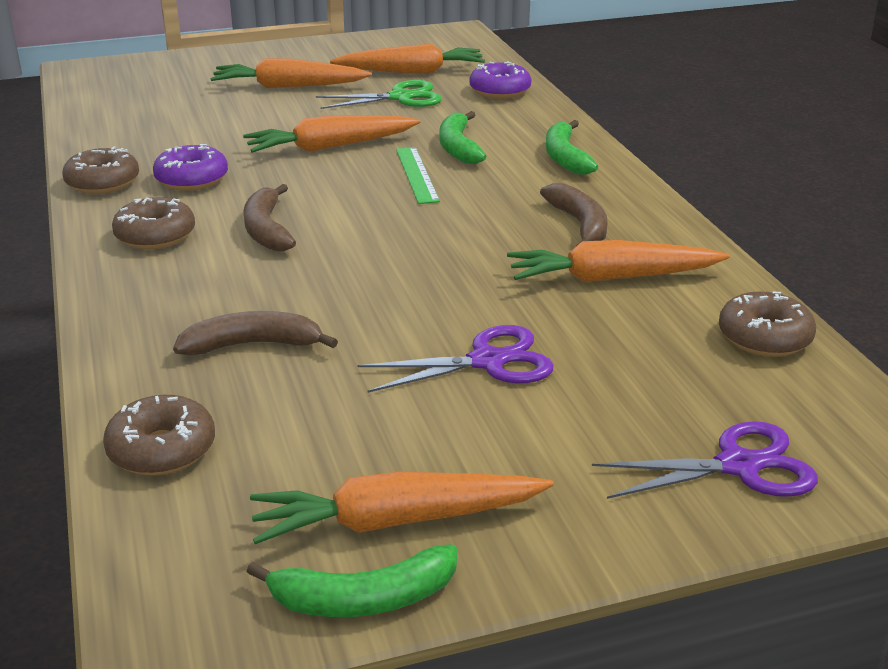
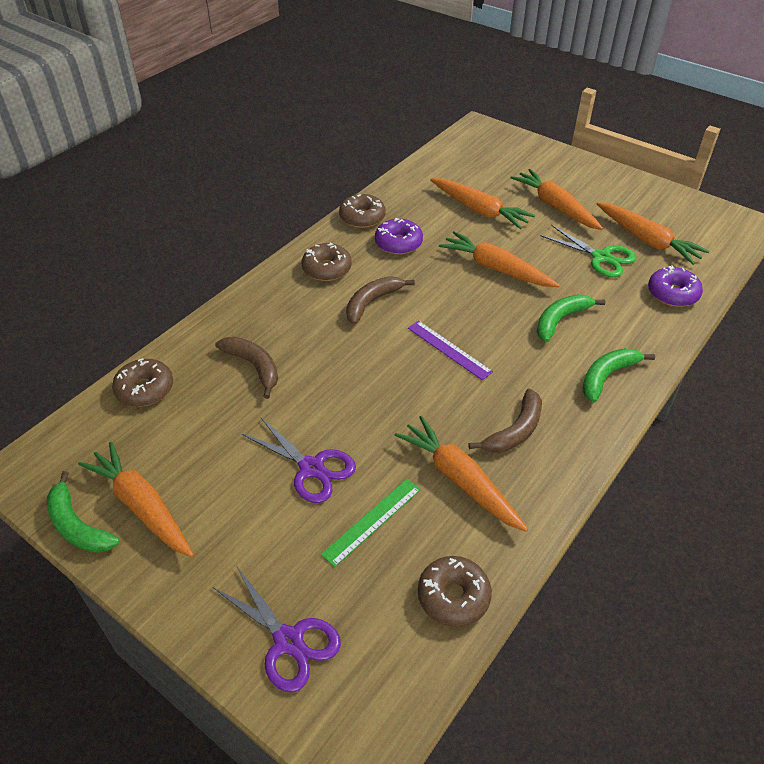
camera: 55 degrees right, 15 degrees up
(221, 120) = (479, 210): none -> orange carrot
(414, 215) = (449, 349): none -> purple ruler
(416, 174) = (501, 322): green ruler -> green ruler (372, 521)

